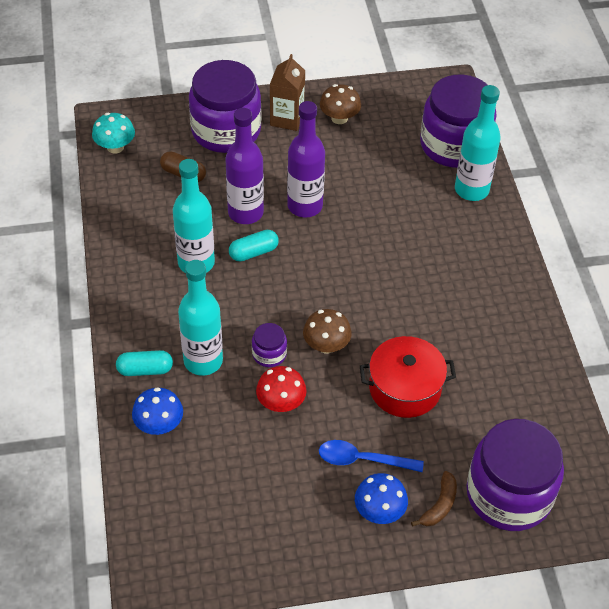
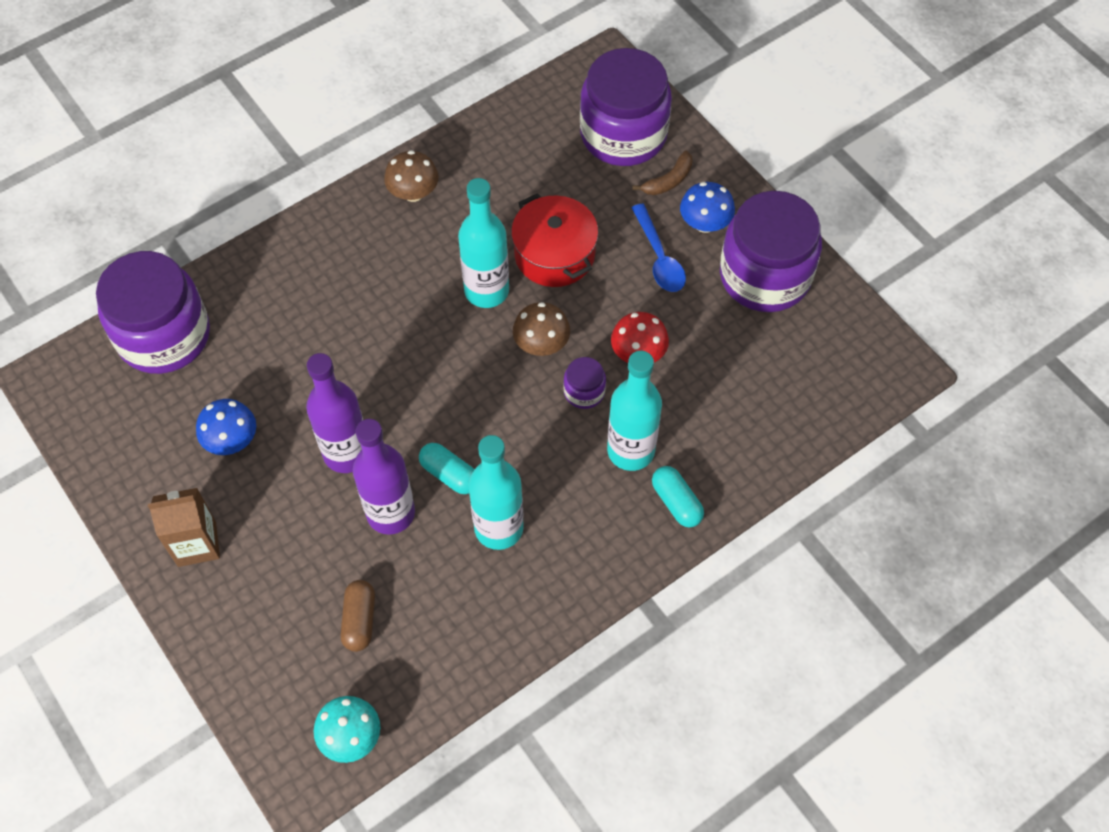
camera: 115 degrees left, 10 degrees up
(159, 425) = (733, 452): blue mushroom -> blue mushroom (232, 440)
(226, 130) = (253, 608): purple jar -> purple jar (765, 276)
(339, 118) = (168, 481): brown mushroom -> brown mushroom (413, 192)
(439, 505) = (668, 181): brown banana -> brown banana turned 135 degrees clockwise
(471, 190) = (235, 292): turquoise bottle -> turquoise bottle (486, 291)

